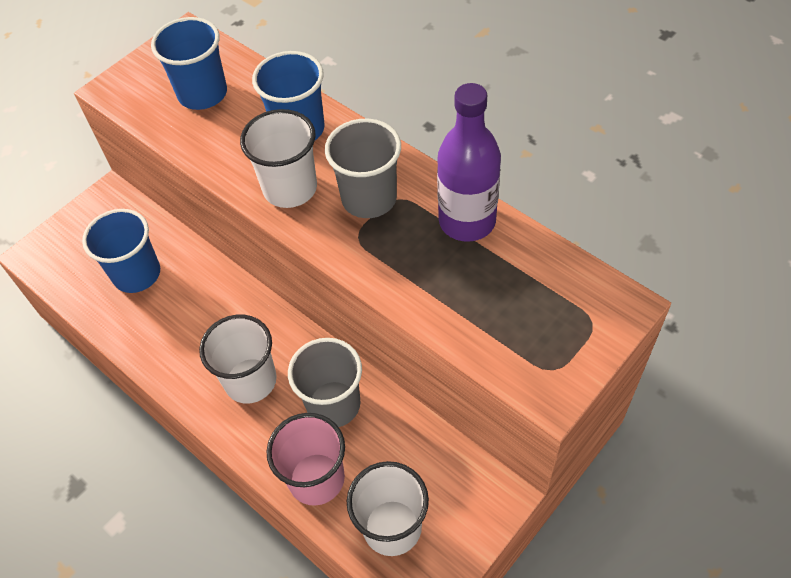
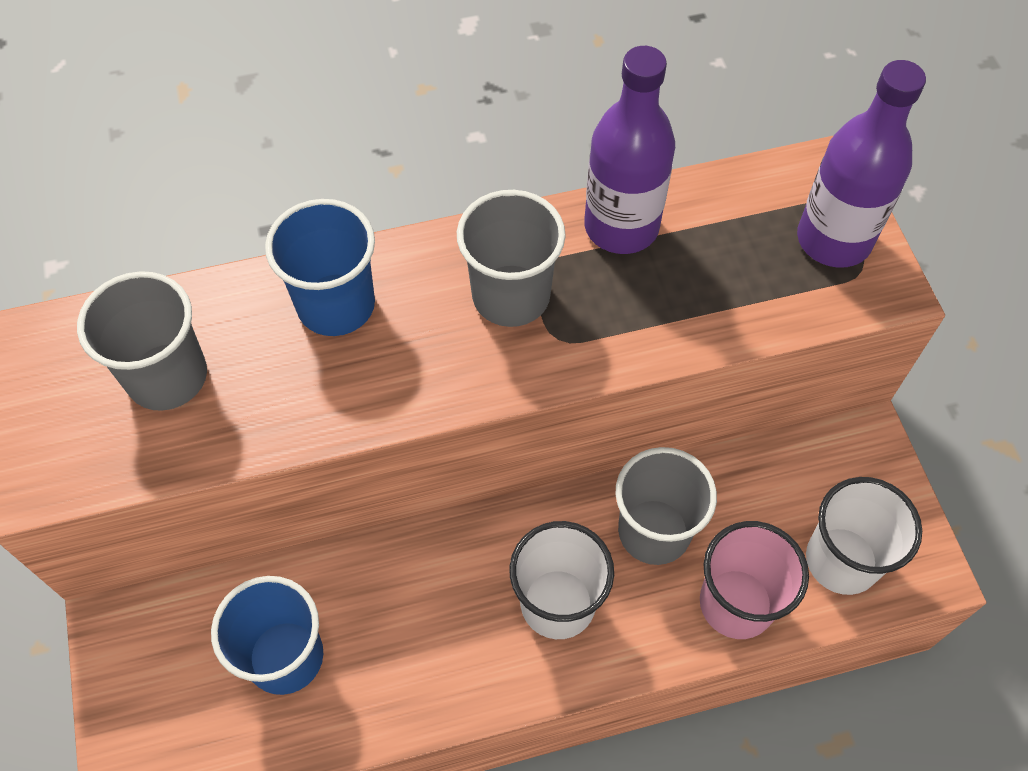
camera: 60 degrees left, 5 degrees up
(202, 94) = (167, 376): blue cup -> grey cup
(290, 188) = (425, 366): white cup -> none
(563, 339) = (833, 240): none -> purple bottle

